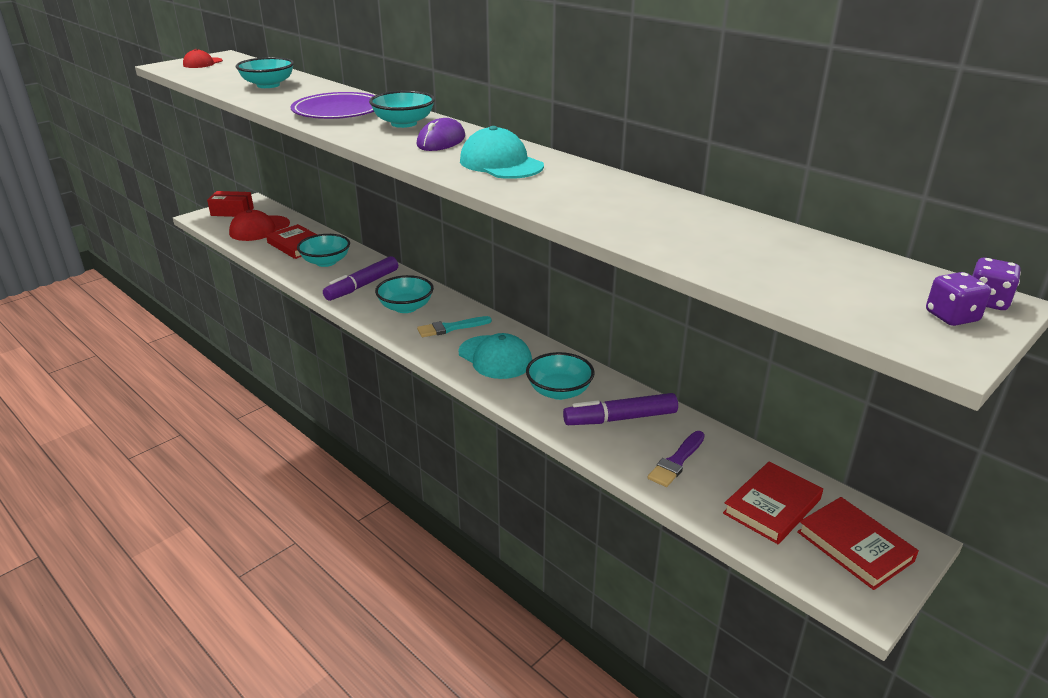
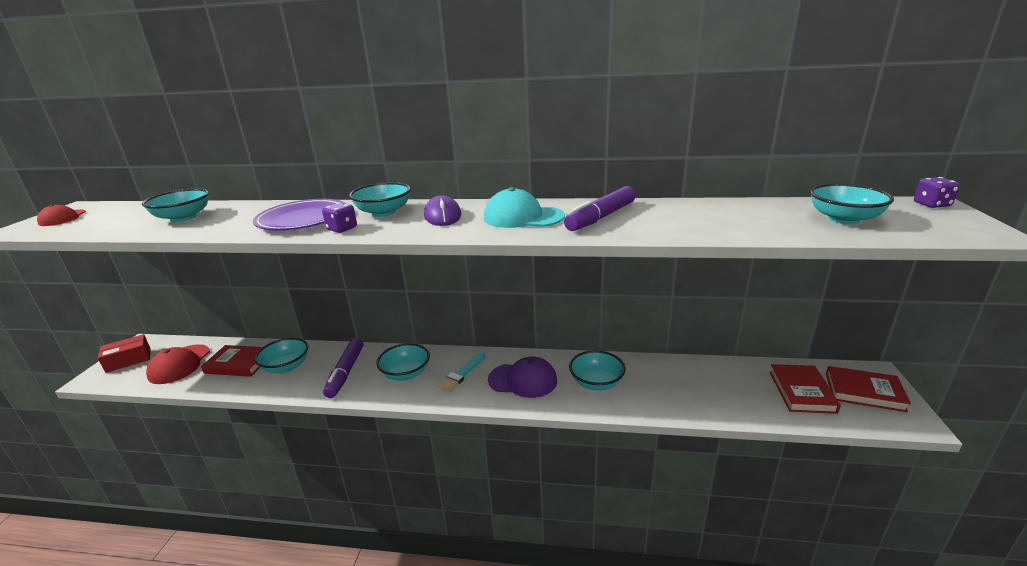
camera: 35 degrees left, 5 degrees down
(495, 357) = (523, 380): turquoise cap -> purple cap
(620, 418) = (655, 382): purple marker -> purple marker (601, 217)
(677, 461) = (722, 392): purple brush -> none
(813, 274) = (844, 219): none -> turquoise bowl
(951, 317) = (944, 217): purple dice -> purple dice (342, 229)

